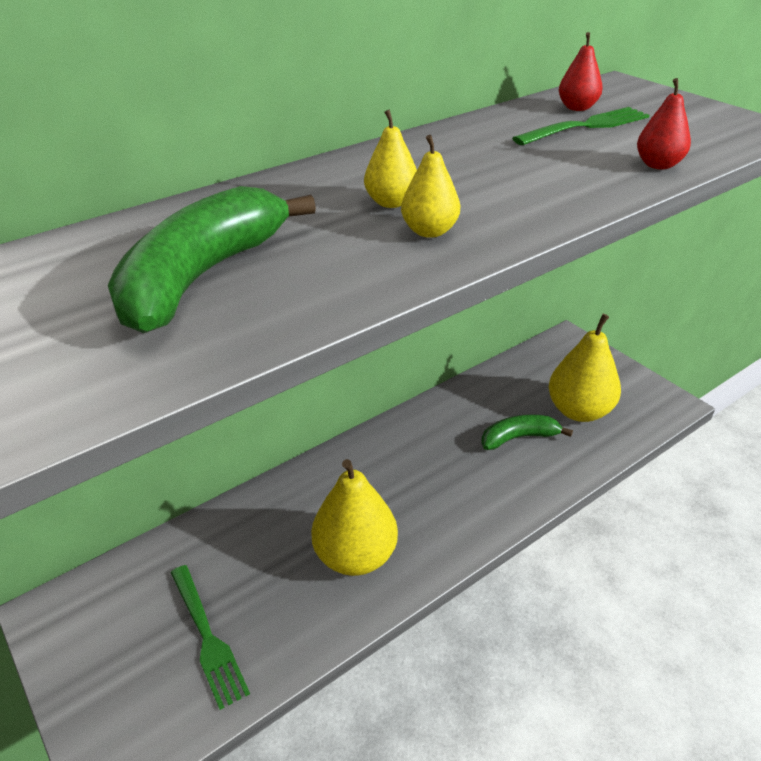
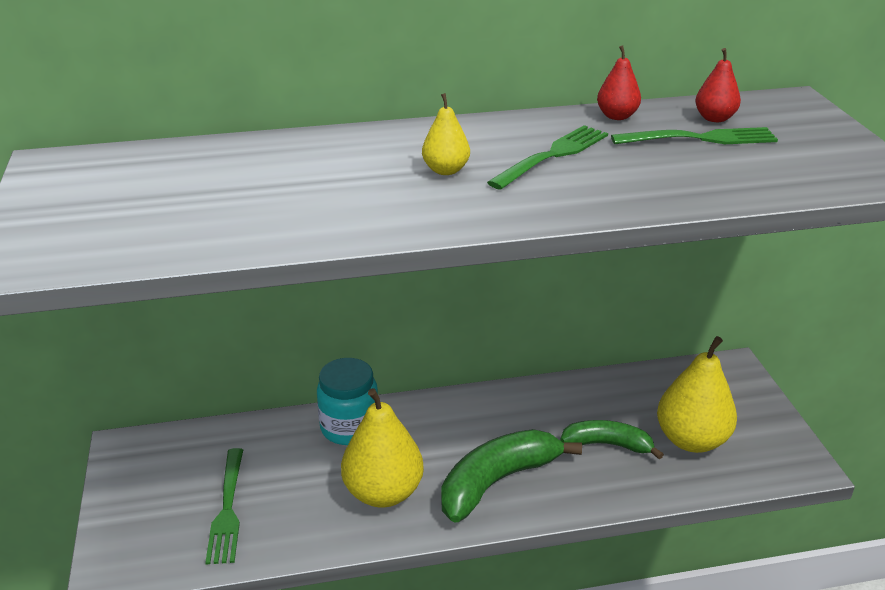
camera: 25 degrees right, 5 degrees down
(203, 276) = (255, 194): green banana -> green banana (497, 481)
(282, 502) = (350, 427): none -> turquoise jar
(429, 231) = (451, 200): yellow pear -> none
(478, 167) = (552, 155): none -> green fork
(658, 165) = (723, 189): red pear -> red pear (617, 116)

